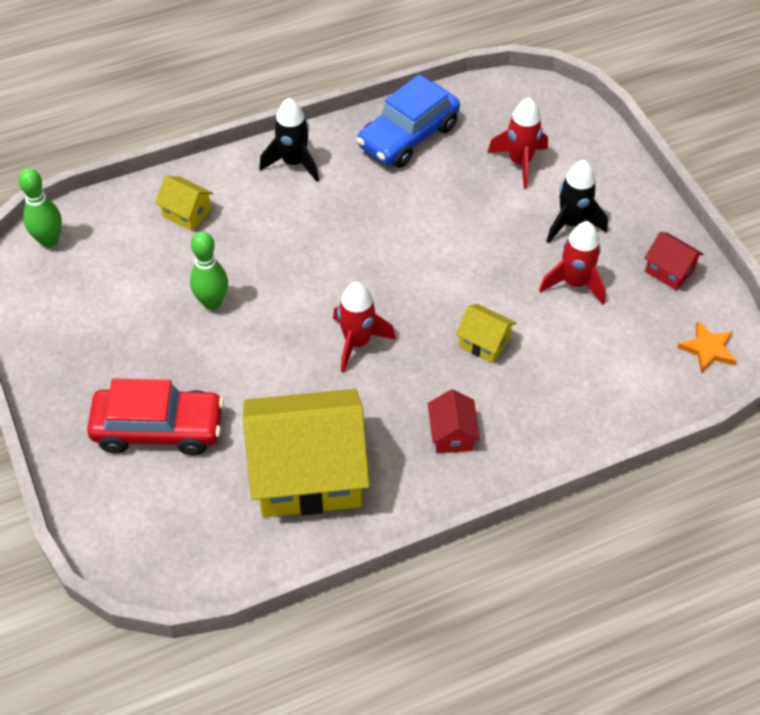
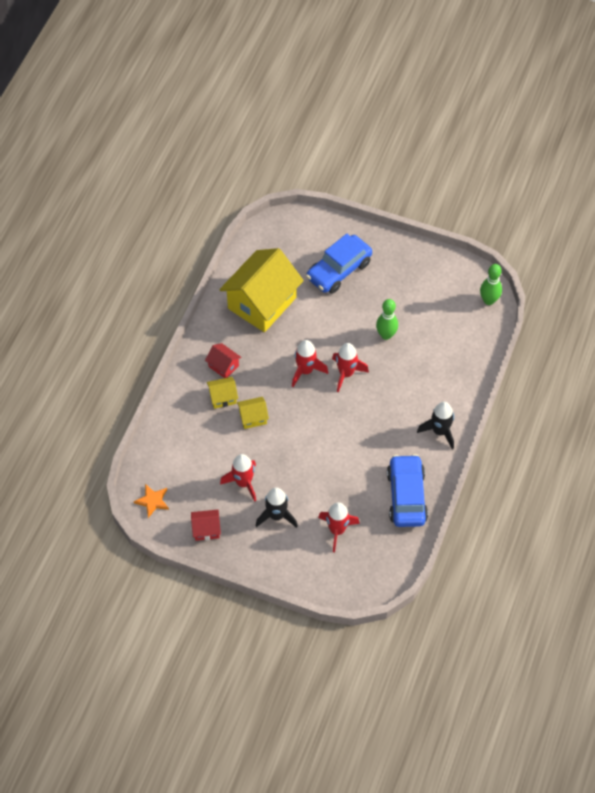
camera: 135 degrees right, 5 degrees up
(158, 429) = (339, 270): red car -> blue car
(186, 213) = (451, 363): yellow house -> yellow house (223, 397)
(314, 299) = (346, 373): none -> red rocket

